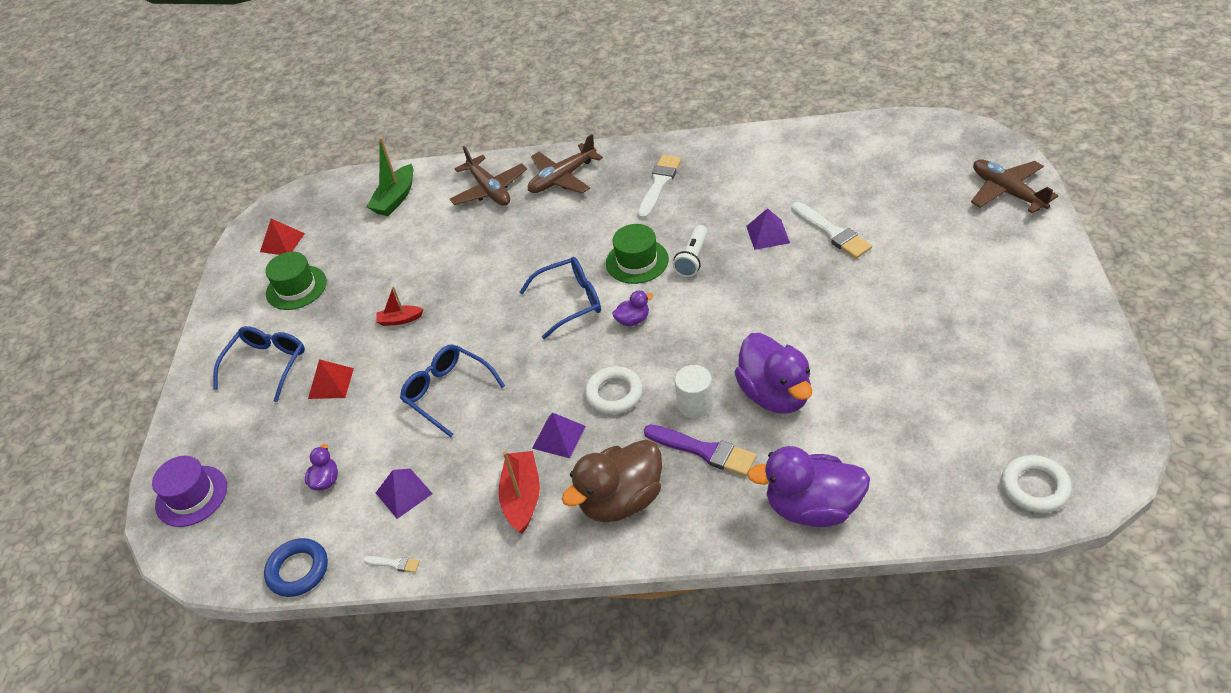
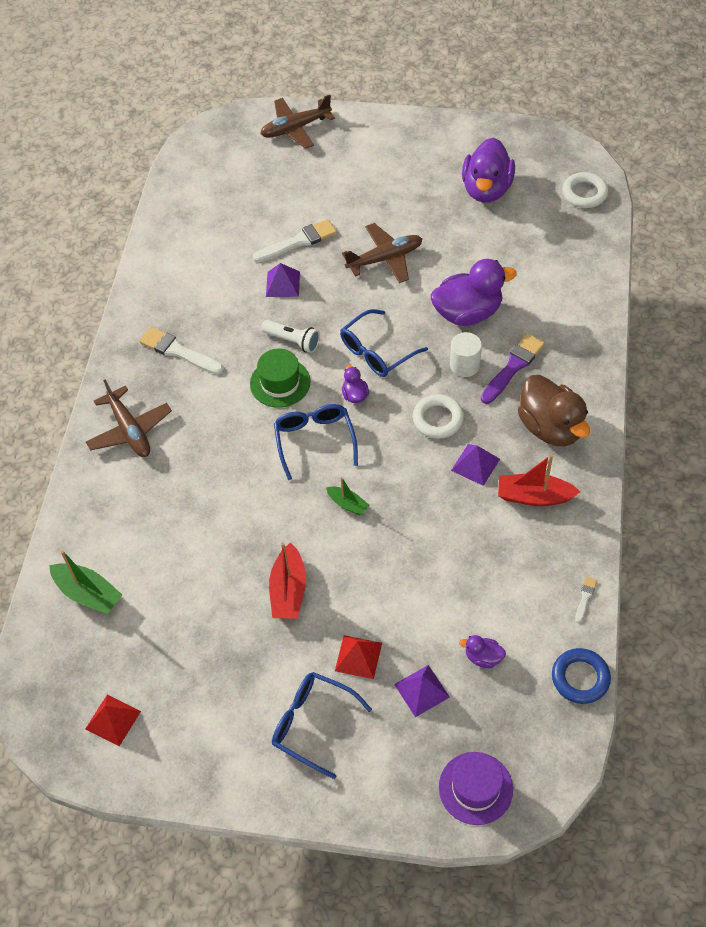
camera: 85 degrees left, 10 degrees up
(296, 288) = (200, 699): green hat -> none
(400, 320) = (288, 590): red boat -> red boat, size x1.68
(404, 493) = (511, 589): purple pyramid -> purple pyramid (421, 690)
(447, 392) = (400, 549): blue glasses -> blue glasses (376, 352)
(489, 190) = (117, 498): brown plane -> brown plane (385, 258)
(497, 342) = (347, 504): none -> green boat
(812, 507) = (579, 311): purple duck -> purple duck (486, 189)

